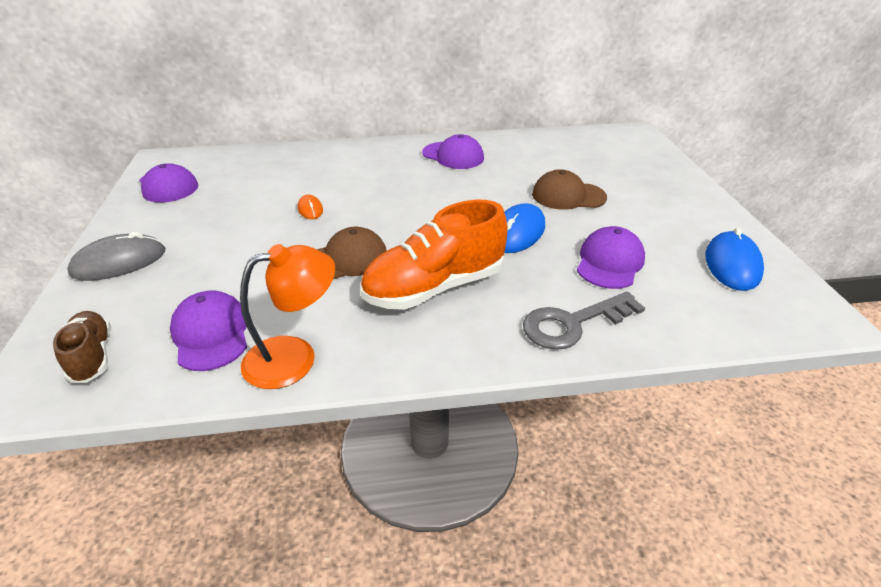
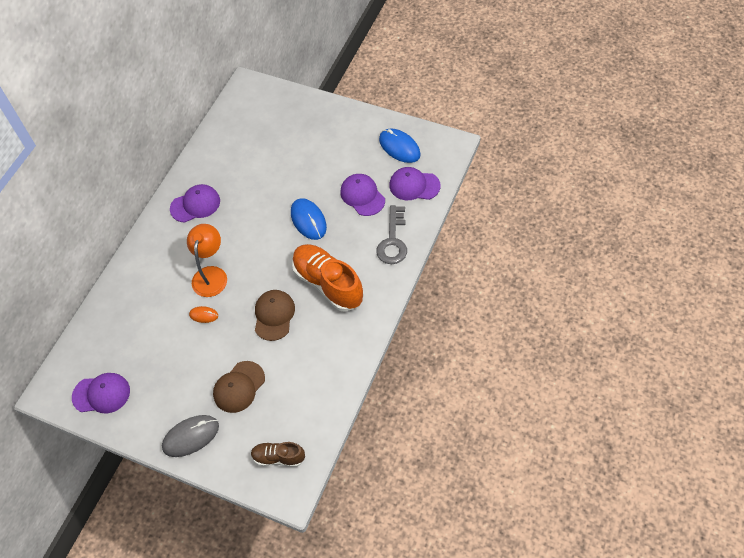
camera: 55 degrees left, 20 degrees up
(119, 262) = (191, 436): grey mouse -> grey mouse turned 60 degrees clockwise
(211, 334) = (296, 399): purple cap -> purple cap (414, 185)
(295, 357) = (339, 365): orange lamp -> orange lamp (211, 274)
(434, 287) = (328, 284): orange shoe -> orange shoe turned 135 degrees clockwise
(568, 196) = (291, 173): brown cap -> brown cap (239, 387)

